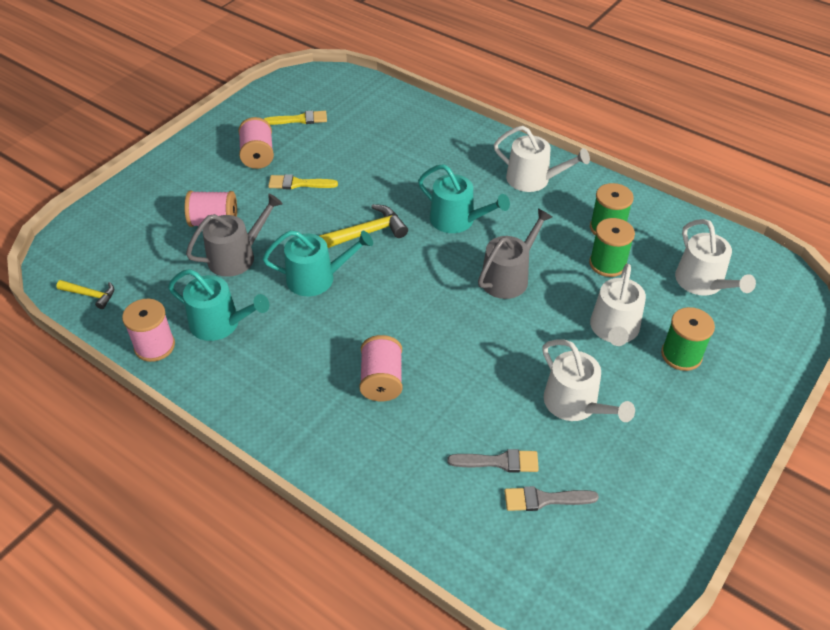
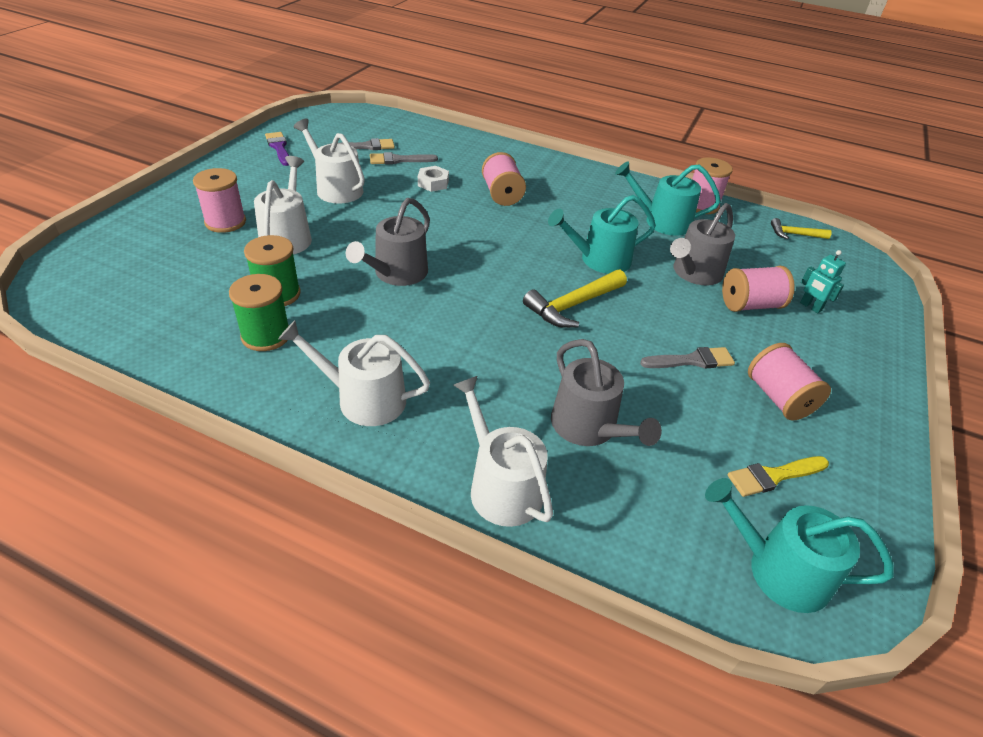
camera: 165 degrees right, 5 degrees down
(163, 216) = (810, 307): none -> turquoise robot
(298, 184) = (692, 360): yellow brush -> grey brush
(394, 151) = (588, 427): none -> grey watering can
(457, 220) = (466, 330): turquoise watering can -> turquoise watering can (778, 570)
(459, 408) = (433, 183): none -> white nut
(663, 503) = (279, 148): none -> purple brush
(681, 355) = (225, 222): green spool -> pink spool
(703, 283) = (166, 282): white watering can -> white watering can (501, 486)

